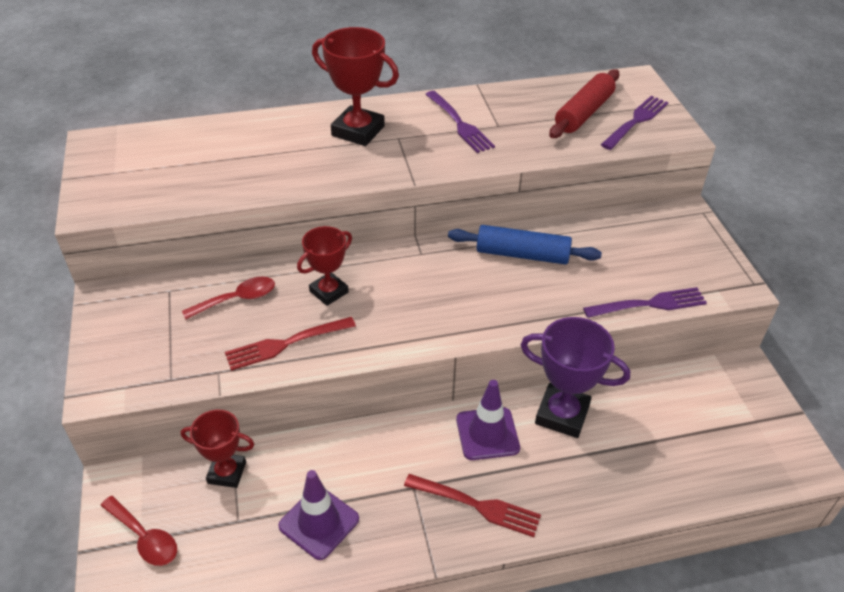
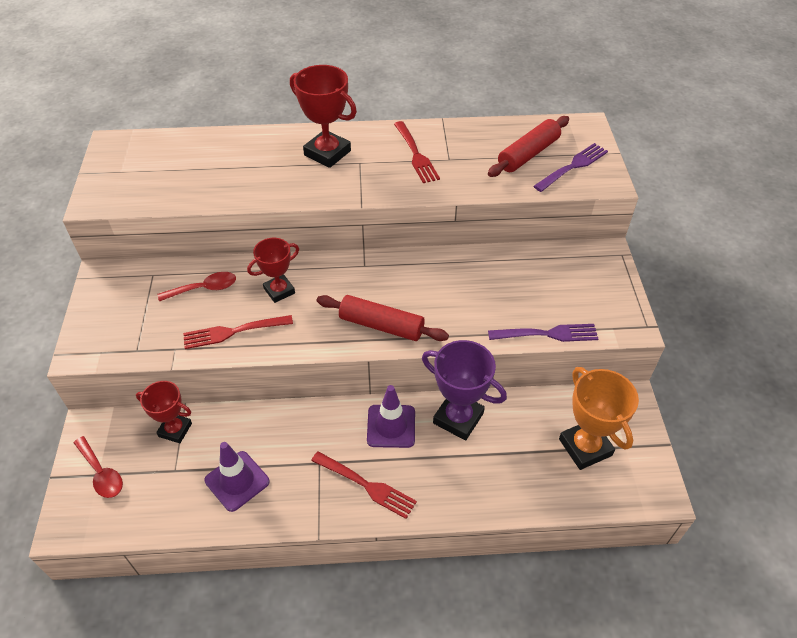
camera: 10 degrees right, 5 degrees up
(459, 123) = (415, 154): purple fork -> red fork
(460, 316) = (381, 325): none -> red rolling pin
(522, 254) = (450, 276): blue rolling pin -> none
(713, 427) = (585, 447): none -> orange trophy

